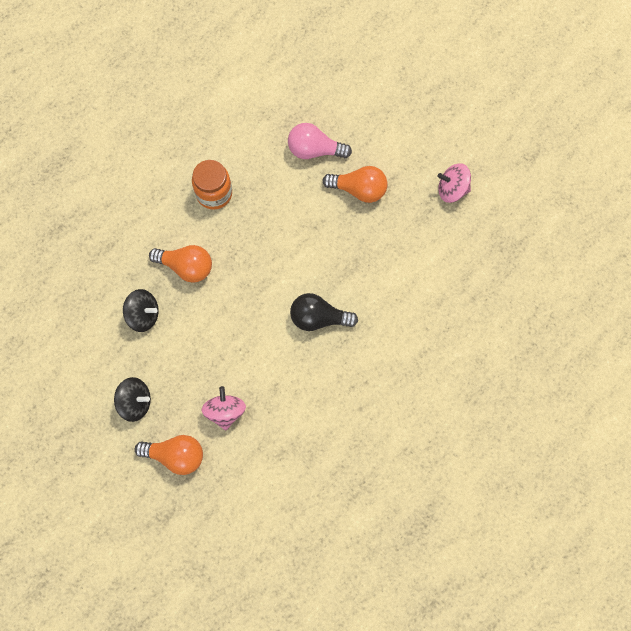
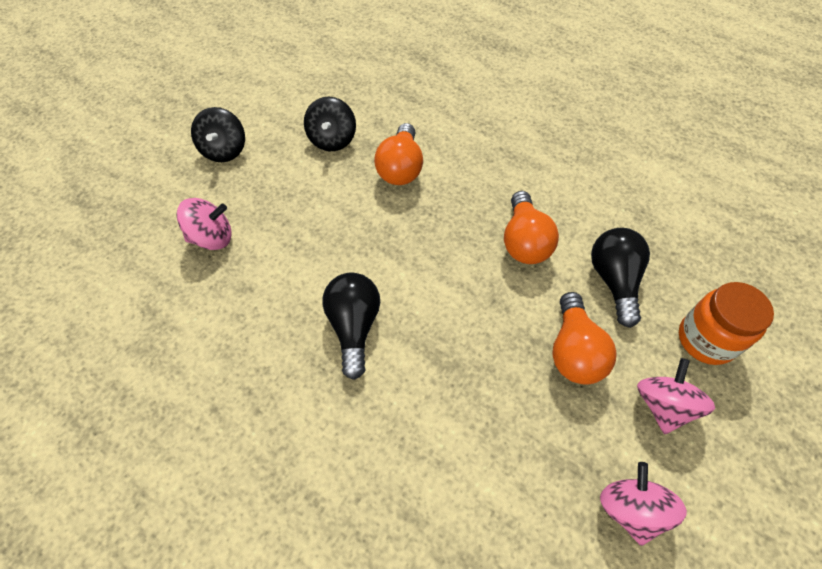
camera: 80 degrees right, 15 degrees down
(176, 455) = (157, 197): orange light bulb -> orange light bulb (524, 241)
(214, 193) = (506, 179): orange jar -> orange jar (706, 340)
(314, 150) = (614, 281): pink light bulb -> black light bulb
(400, 152) = (663, 405): none -> pink spinning top

